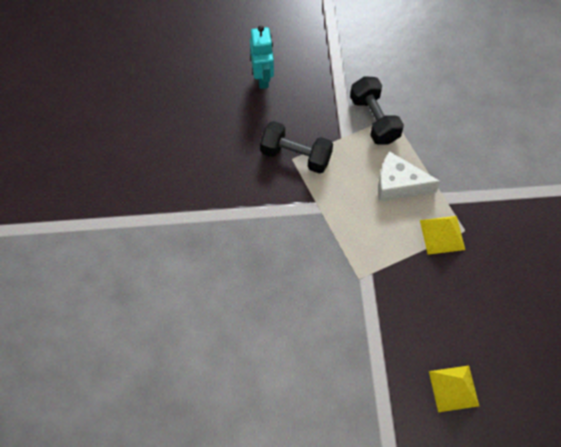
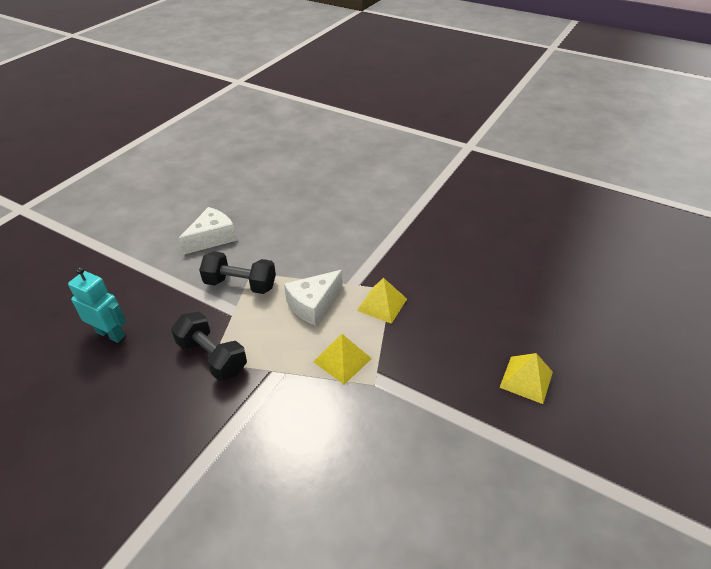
camera: 55 degrees left, 20 degrees down
(296, 156) = (212, 357): black dumbbell -> black dumbbell turned 75 degrees clockwise
(363, 242) = (342, 360): none -> yellow pyramid
(403, 60) = (212, 238): none -> white cheese

